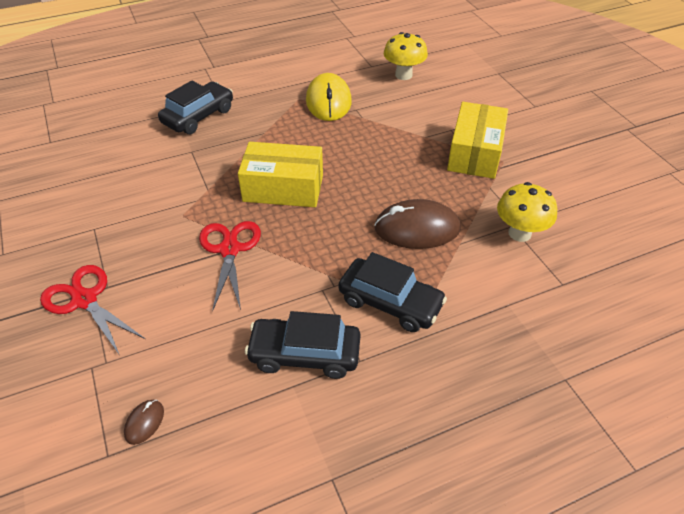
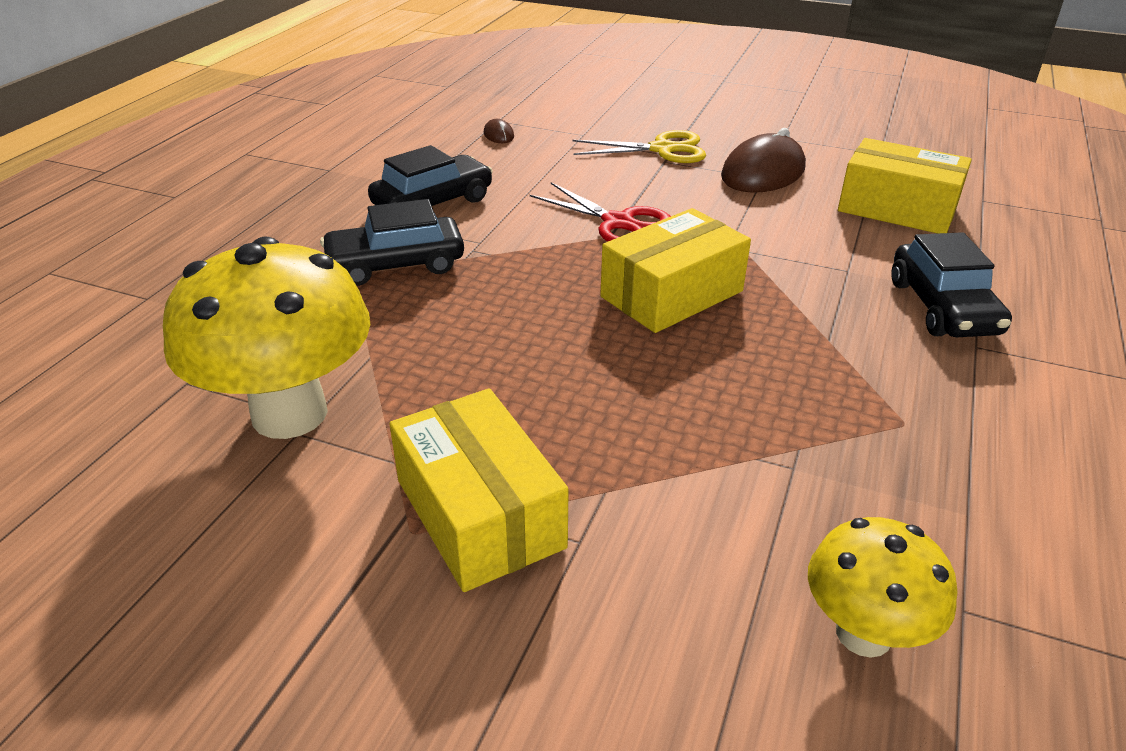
camera: 135 degrees right, 10 degrees down
(85, 300) = (662, 149): red scissors -> yellow scissors
(94, 162) = (897, 208): none -> yellow box
(328, 101) = (857, 450): yellow mouse -> none
(417, 229) = (445, 341): brown mouse -> brown mouse (763, 173)
(519, 233) = (289, 414): yellow mushroom -> yellow mushroom, size x1.77

